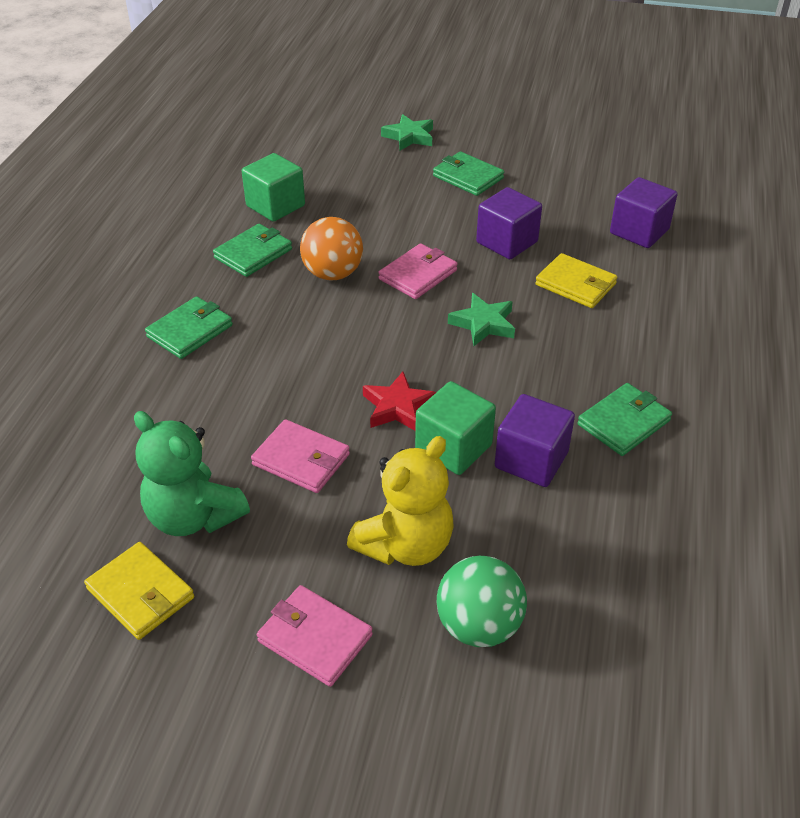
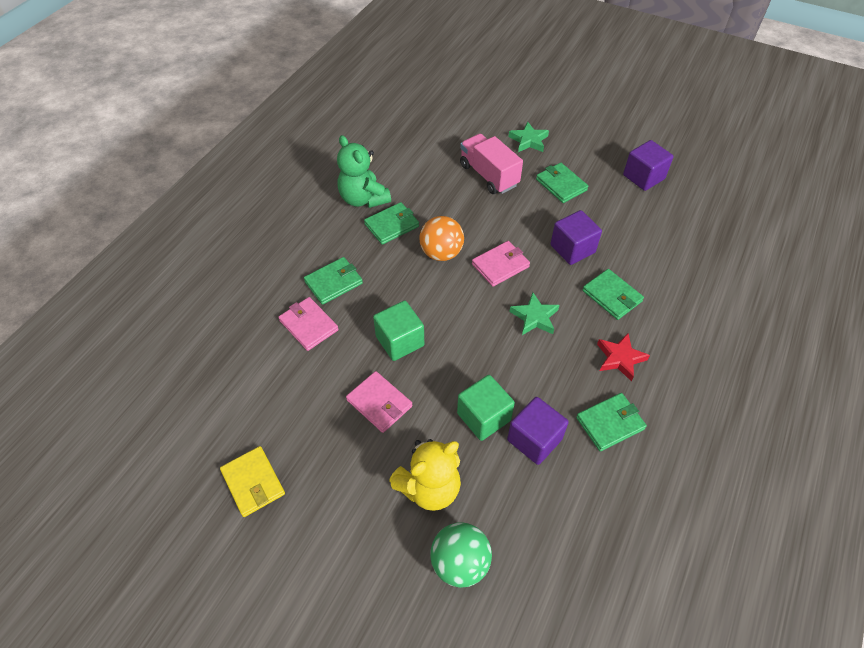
camera: 15 degrees right, 10 degrees up
(194, 516) = (300, 432): green teddy bear -> green teddy bear (363, 199)
(275, 206) = (417, 186): green cube -> green cube (400, 341)
(315, 638) = (352, 544): pink wallet -> pink wallet (309, 325)
(369, 180) = (489, 175): none -> pink truck
(397, 407) = (455, 375): red star -> red star (620, 358)
(575, 284) = (612, 296): yellow wallet -> green wallet
(639, 231) = (674, 257): purple cube -> purple cube (643, 177)

